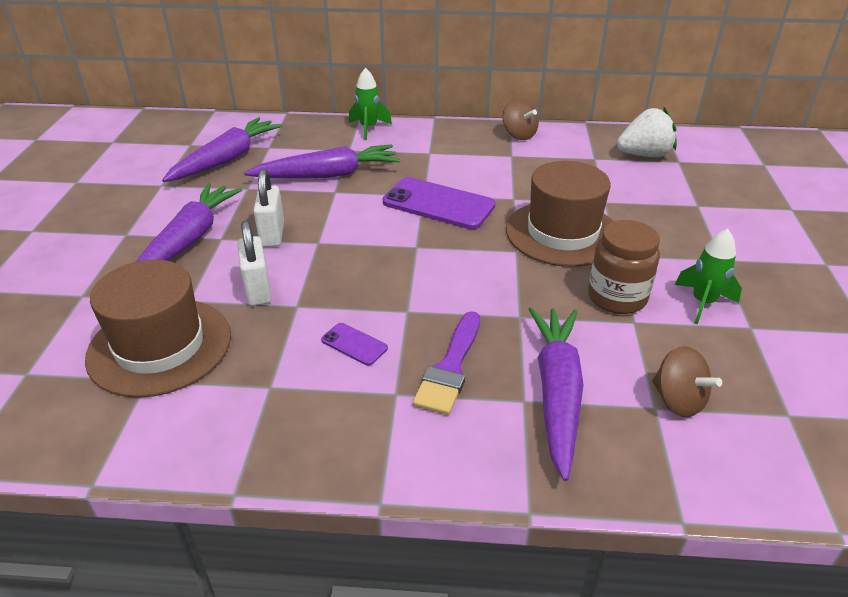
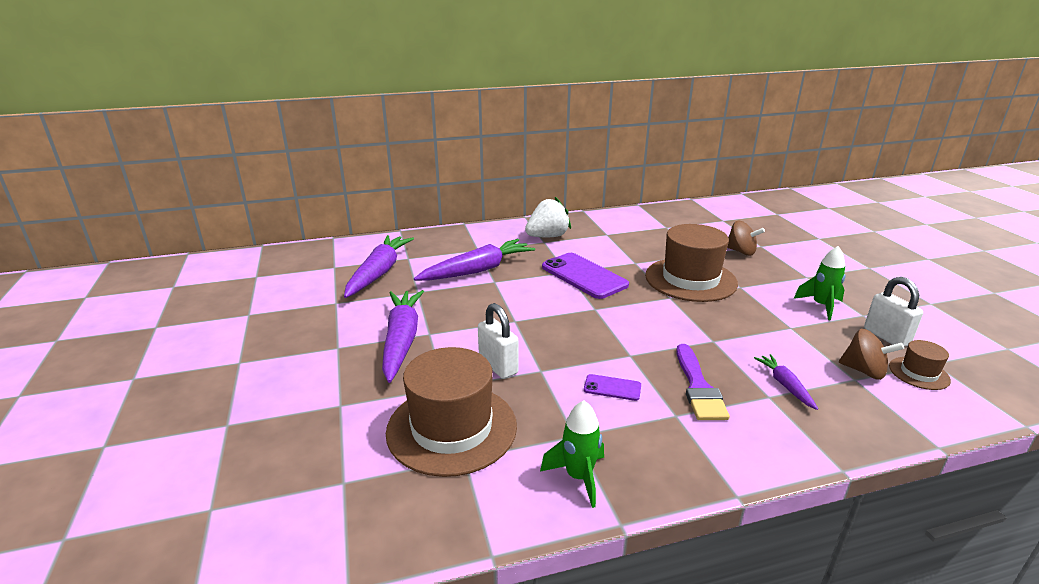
camera: 20 degrees left, 10 degrees down
(272, 235) = (471, 322): white padlock -> white padlock (886, 337)
(368, 128) = (480, 232): green rocket -> green rocket (578, 477)
(438, 204) = (584, 276): purple phone -> purple phone turned 45 degrees clockwise
(519, 135) = (599, 219): brown spinning top -> brown spinning top (741, 251)
(556, 392) = (785, 385): purple carrot -> purple carrot, size x0.49
(617, 297) = (765, 314): brown jar -> none
(644, 155) = (697, 220): white strawberry -> white strawberry (547, 236)
(752, 422) = (919, 373): none -> brown hat

